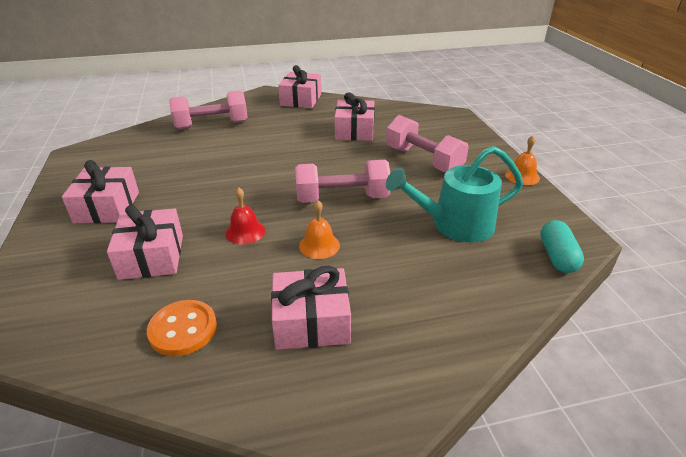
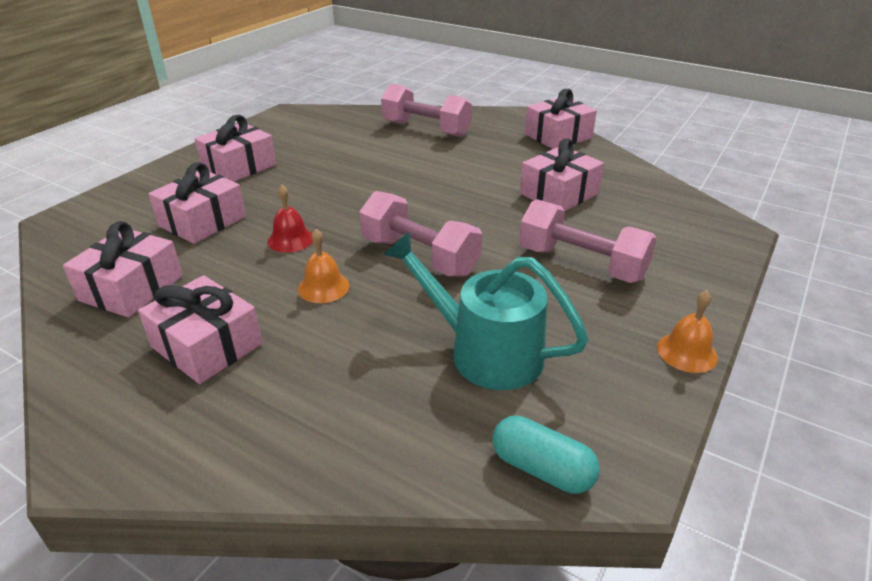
camera: 45 degrees right, 0 degrees up
(183, 329) = (131, 288): orange button -> pink gift
(423, 160) = (581, 264): pink dumbbell -> pink dumbbell turned 60 degrees counterclockwise
(557, 257) = (542, 469): turquoise capsule -> turquoise capsule turned 75 degrees clockwise

